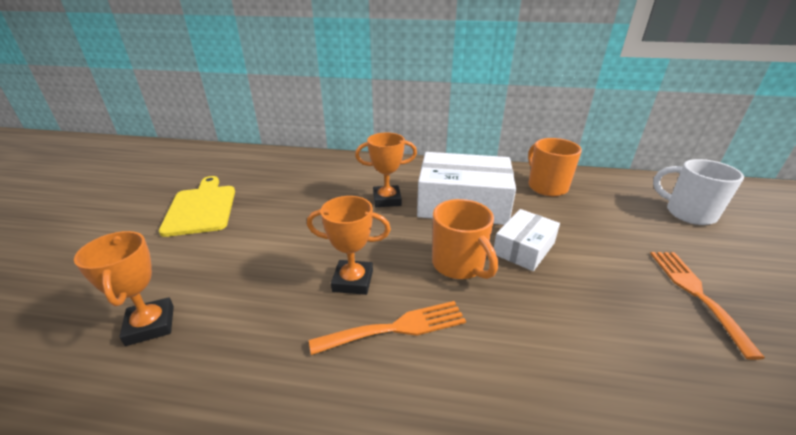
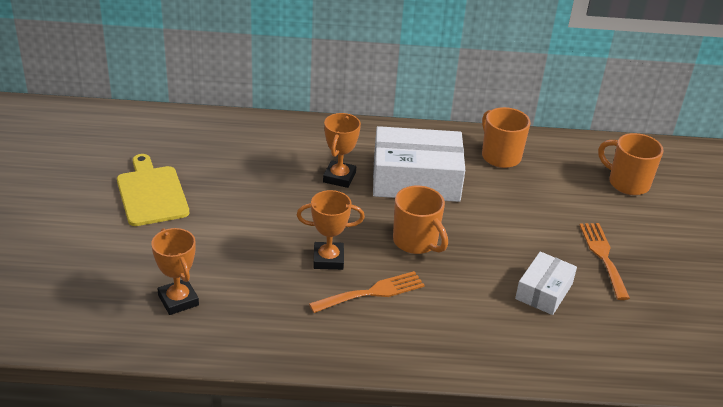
camera: 10 degrees left, 5 degrees up
(387, 200) = (339, 177): orange trophy -> orange trophy turned 60 degrees counterclockwise
(523, 248) = (472, 224): white box -> white box (543, 291)
(688, 213) = (627, 183): white mug -> orange mug

